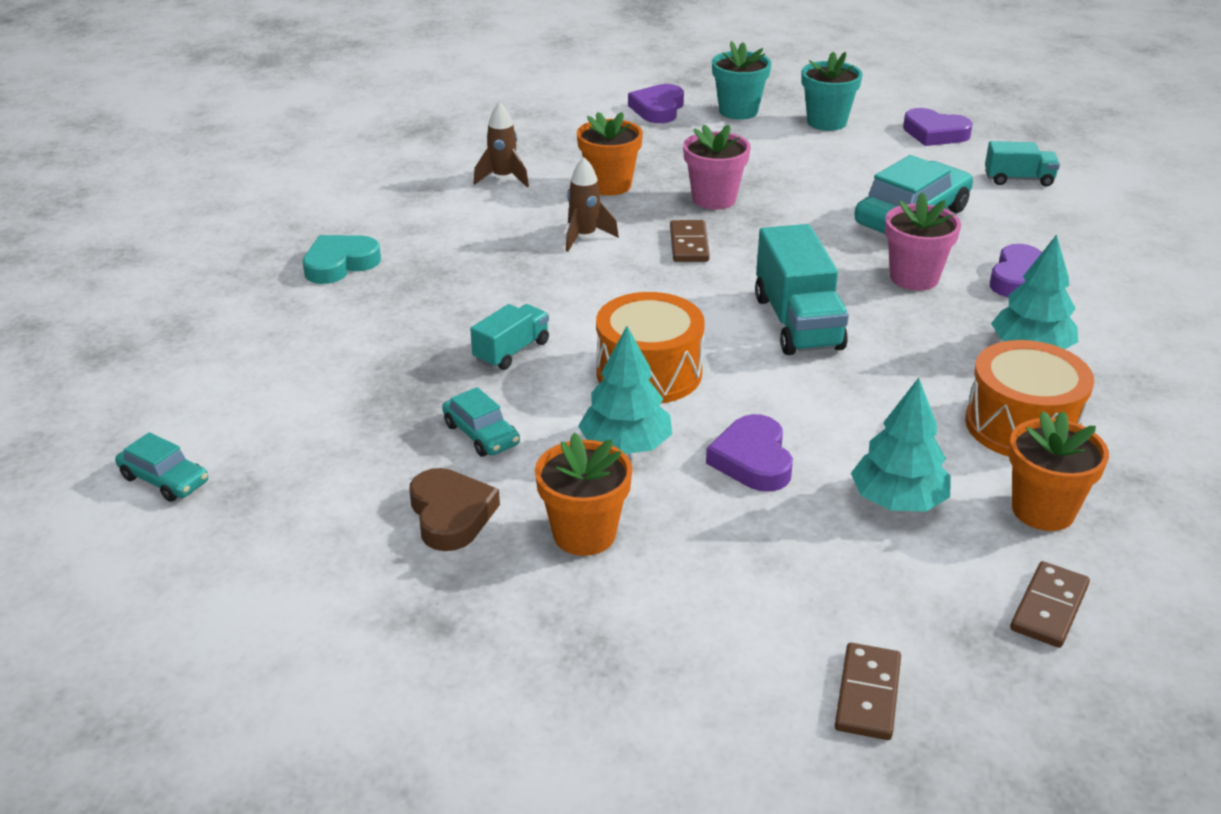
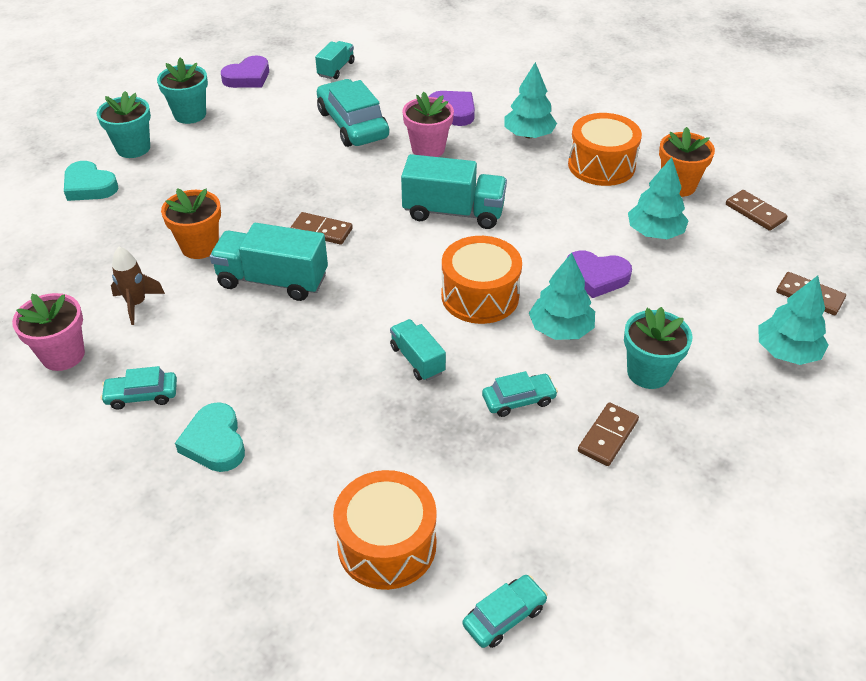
camera: 70 degrees left, 10 degrees up
(240, 388) = (387, 545): none -> orange drum
(384, 214) = (142, 395): none -> turquoise car
(451, 515) = (608, 436): brown heart -> brown domino
(584, 237) = (273, 280): brown rocket -> turquoise truck
(584, 534) = (648, 372): orange flower pot -> turquoise flower pot
(658, 109) = (89, 186): purple heart -> turquoise heart
(708, 675) = (787, 352): none -> turquoise tree
(714, 199) = (263, 200): pink flower pot -> pink flower pot (63, 355)

